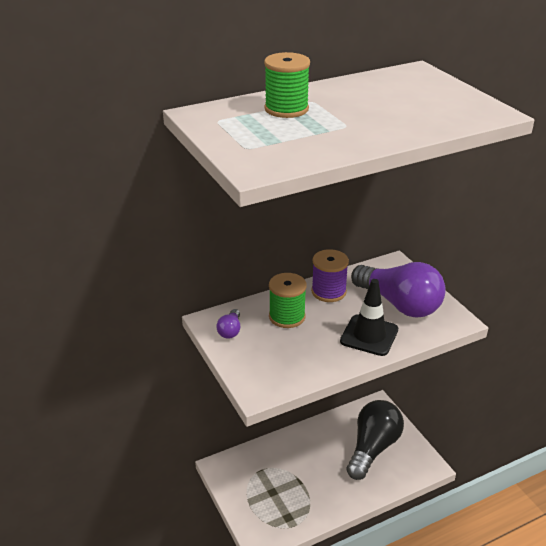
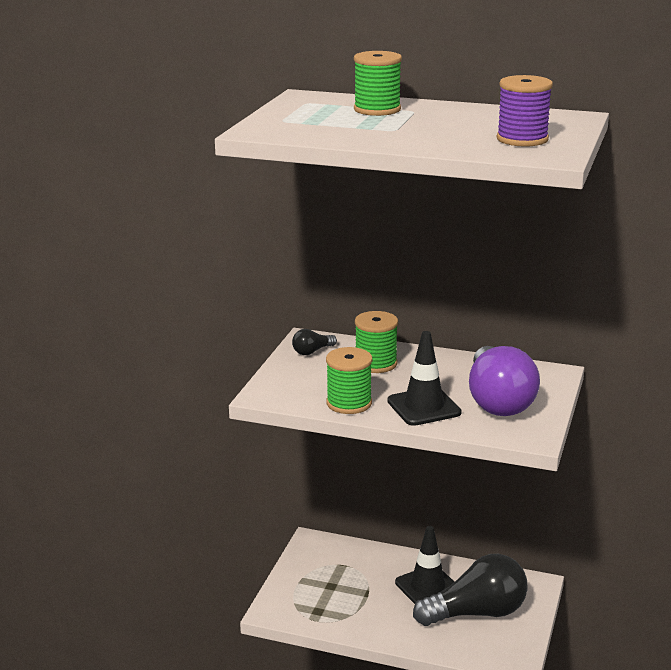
camera: 45 degrees right, 10 degrees down
(230, 330) = (312, 351): purple light bulb -> black light bulb
(322, 361) = (349, 403): none -> green spool
(327, 450) = (427, 587): none -> black traffic cone
(328, 292) = (446, 364): purple spool -> purple spool (522, 139)

